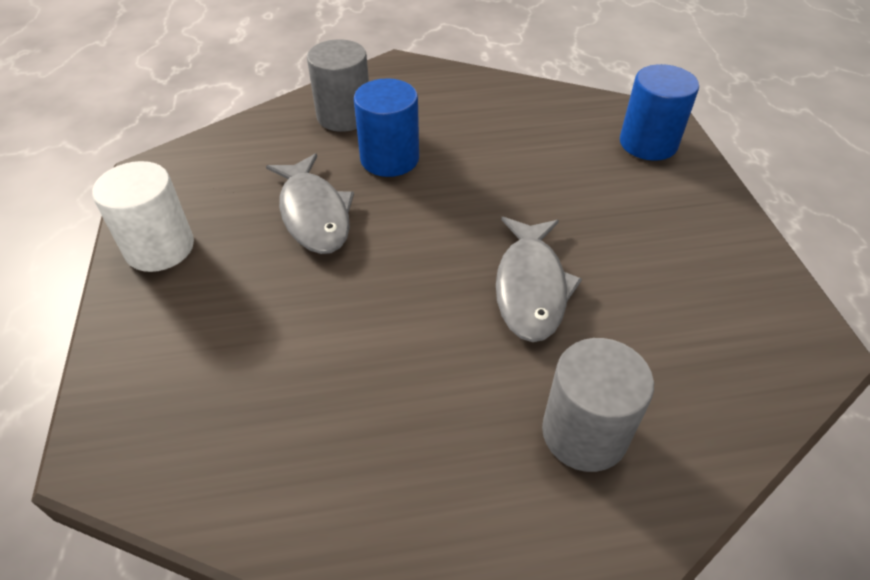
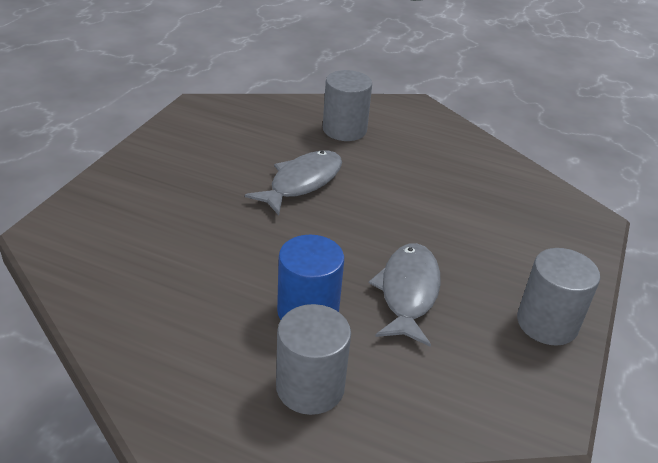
camera: 150 degrees left, 10 degrees down
(160, 248) = (547, 323): white cylinder -> grey cylinder
(648, 143) = (92, 219): blue cylinder -> none

